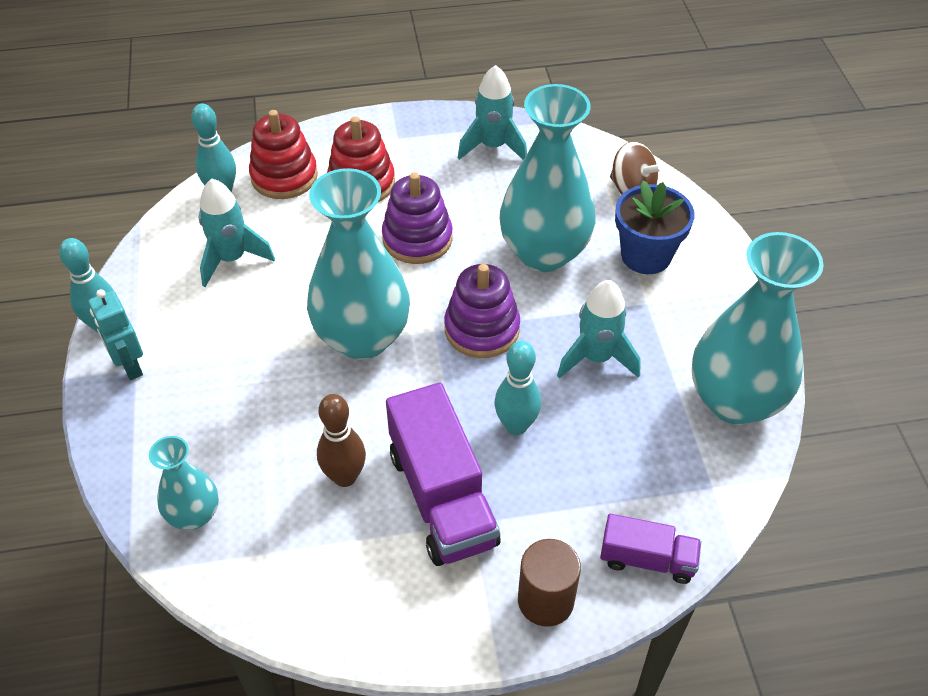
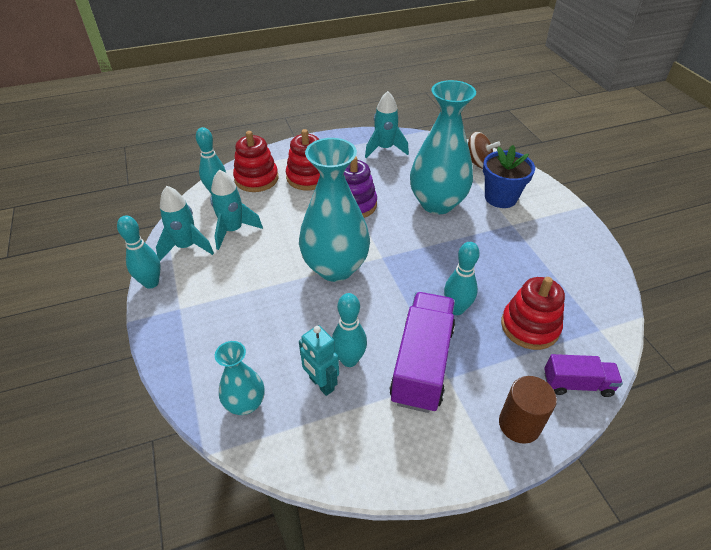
camera: 10 degrees left, 5 degrees down
(130, 366) = (175, 307): turquoise robot -> turquoise robot (321, 384)
(345, 477) = (349, 360): brown bowling pin -> turquoise bowling pin
(442, 497) = (422, 363): purple truck -> purple truck turned 135 degrees counterclockwise
(482, 329) = (413, 252): purple stacking toy -> none
(596, 358) = (493, 260): turquoise rocket -> turquoise rocket (186, 247)
(612, 467) = (529, 326): none -> red stacking toy
(734, 401) = (590, 274): turquoise vase -> none

